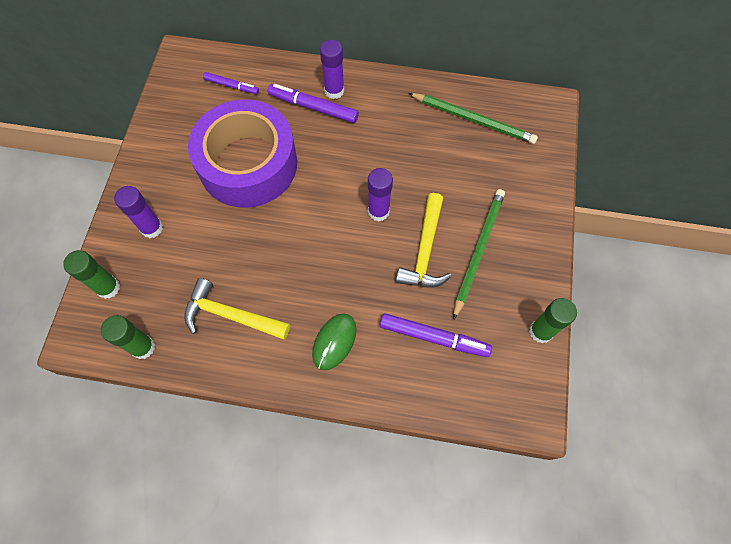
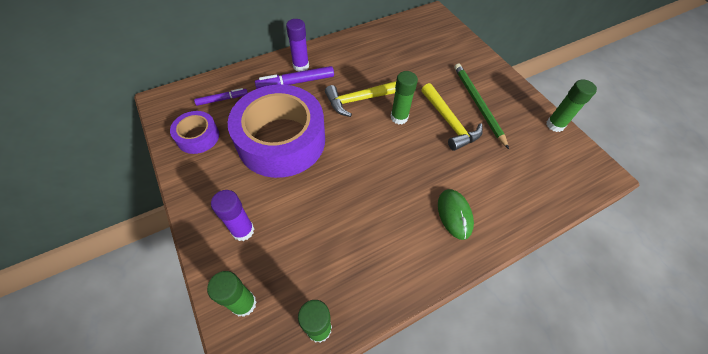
camera: 40 degrees left, 10 degrees down
(182, 114) = (198, 137): none -> purple tape
(230, 315) = (366, 250): yellow hammer -> yellow hammer (360, 99)
(378, 211) = (399, 117): purple glue stick -> green glue stick
(433, 337) = (507, 168): purple marker -> none
(473, 120) = (401, 40): green pencil -> none

